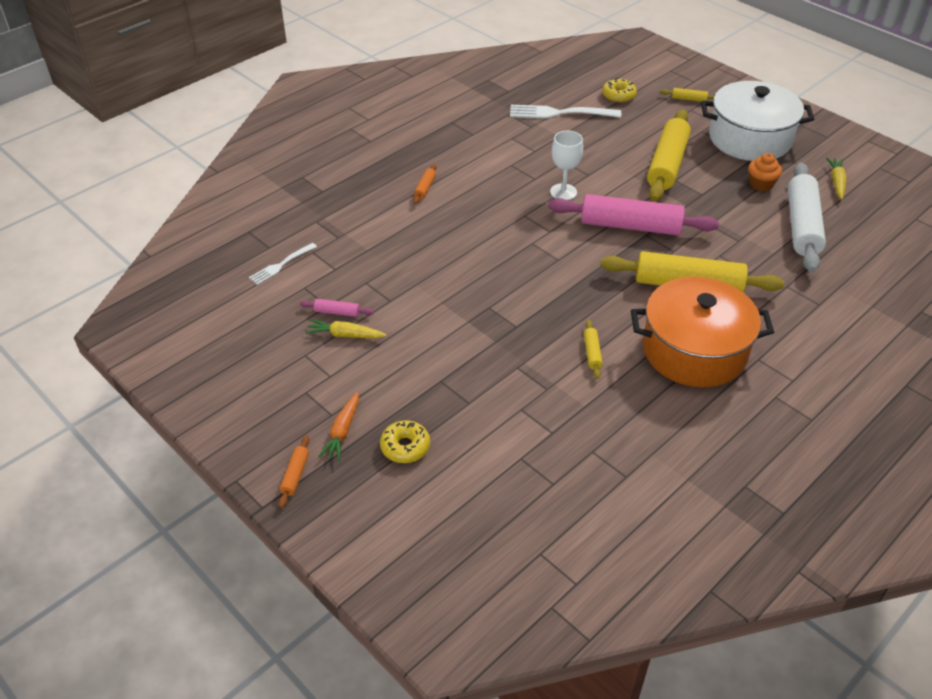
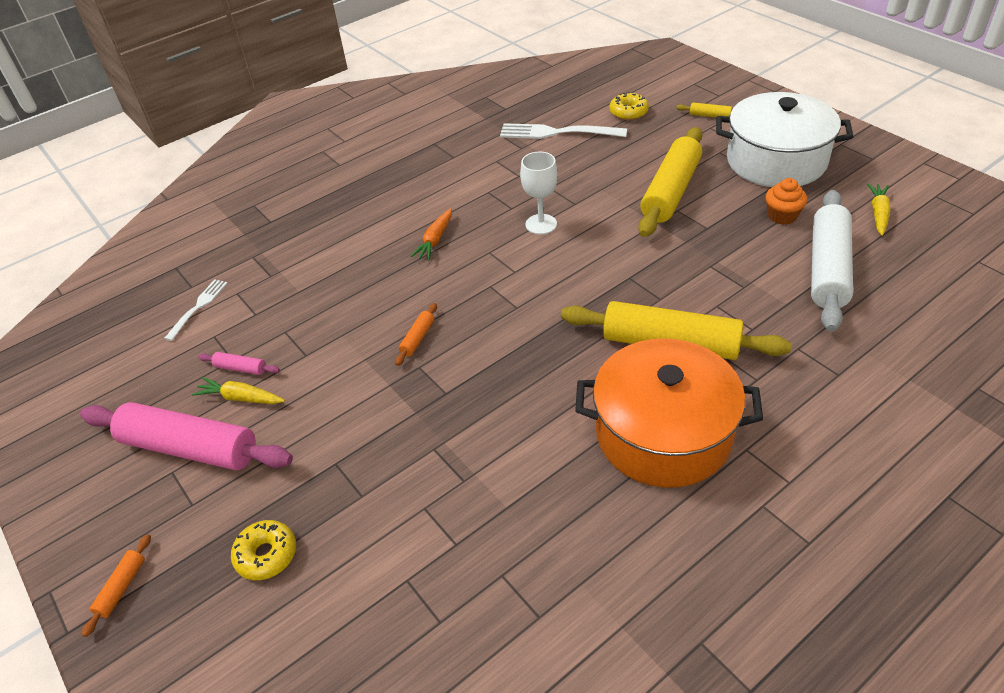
camera: 10 degrees right, 0 degrees up
(281, 264) = (198, 307): white fork -> white fork turned 150 degrees clockwise
(342, 431) = (197, 528): orange carrot -> orange carrot (435, 240)
(425, 188) = (384, 218): orange rolling pin -> orange rolling pin (417, 338)
(592, 353) = (531, 432): yellow rolling pin -> none
(630, 226) = (612, 266): pink rolling pin -> pink rolling pin (190, 448)

